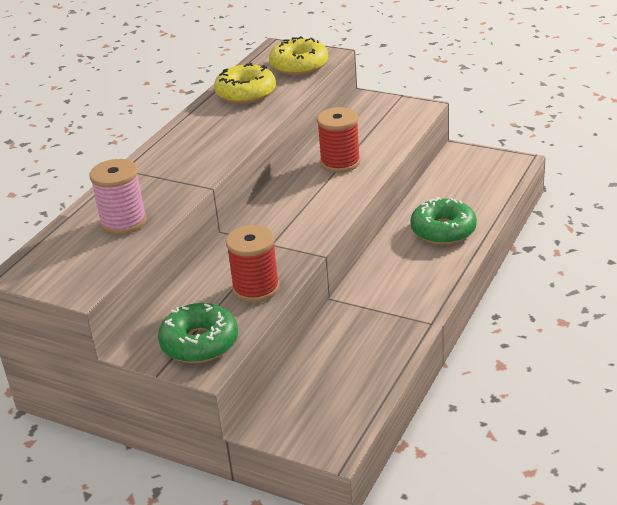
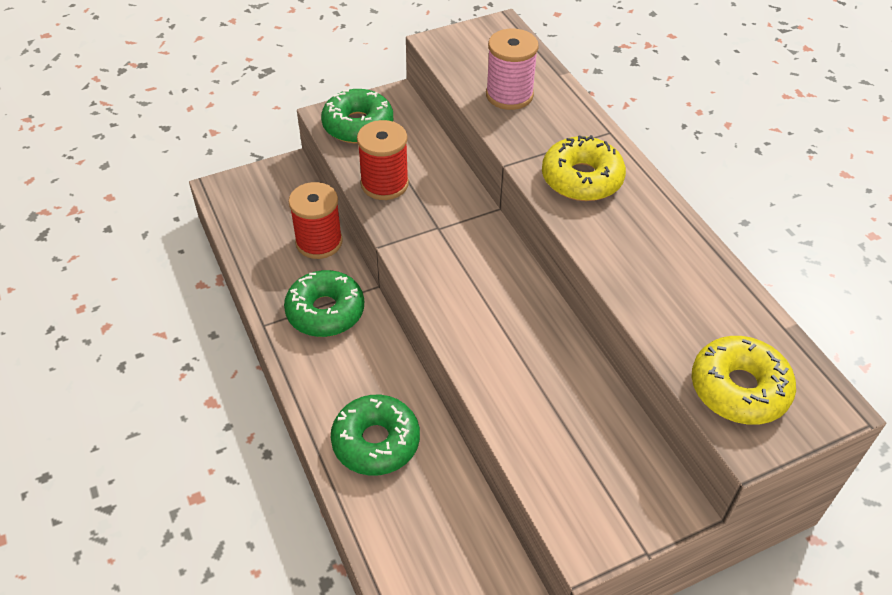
camera: 125 degrees right, 15 degrees up
(246, 93) = (700, 294): yellow donut -> yellow donut (581, 179)
(340, 163) = (528, 364): red spool -> red spool (319, 242)
(382, 305) = (325, 311): none -> green donut

